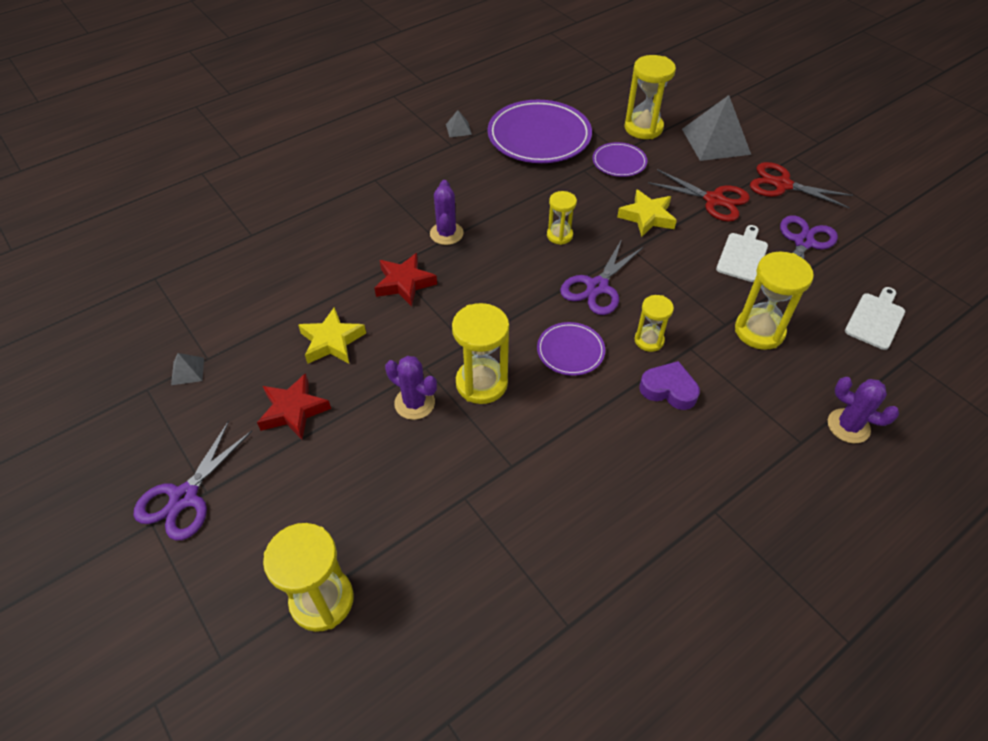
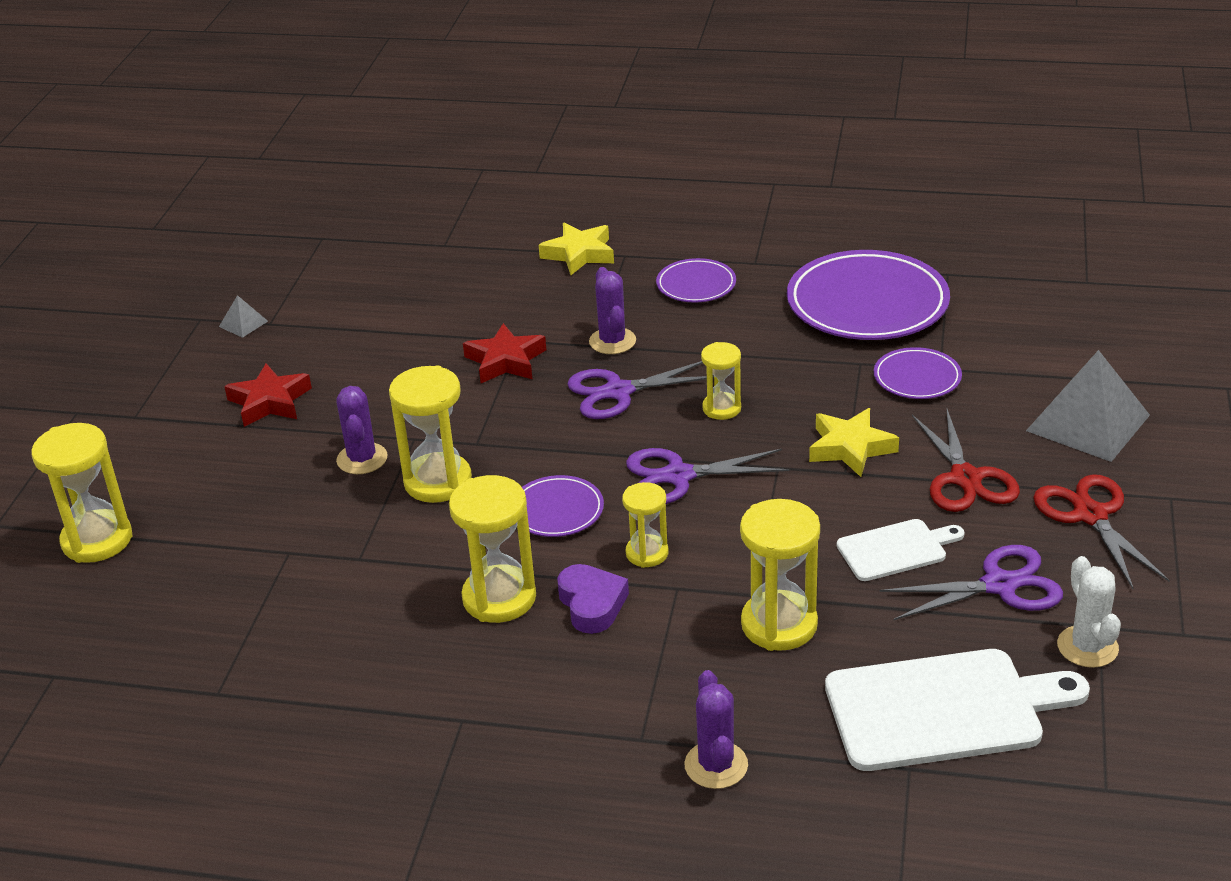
camera: 50 degrees right, 15 degrees down
(184, 497) = (118, 410): purple scissors -> purple scissors (618, 392)
(332, 341) = (374, 370): yellow star -> yellow star (579, 254)
(440, 174) = (696, 285): none -> purple plate
(446, 233) = (612, 341): purple cactus -> purple cactus turned 60 degrees counterclockwise
(458, 129) = (788, 250): grey pyramid -> none
(643, 128) = (1015, 359): yellow hourglass -> yellow hourglass (499, 598)
(872, 247) = (1087, 647): none -> white cactus
(875, 319) = (942, 709): white cutting board -> white cutting board, size x1.83

